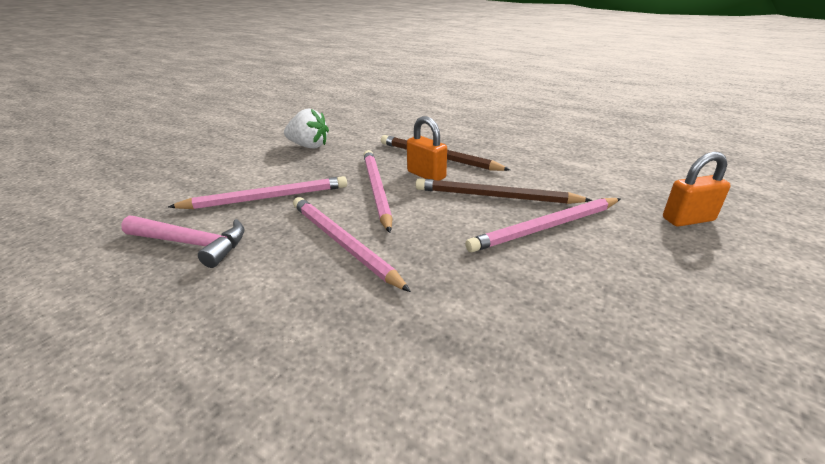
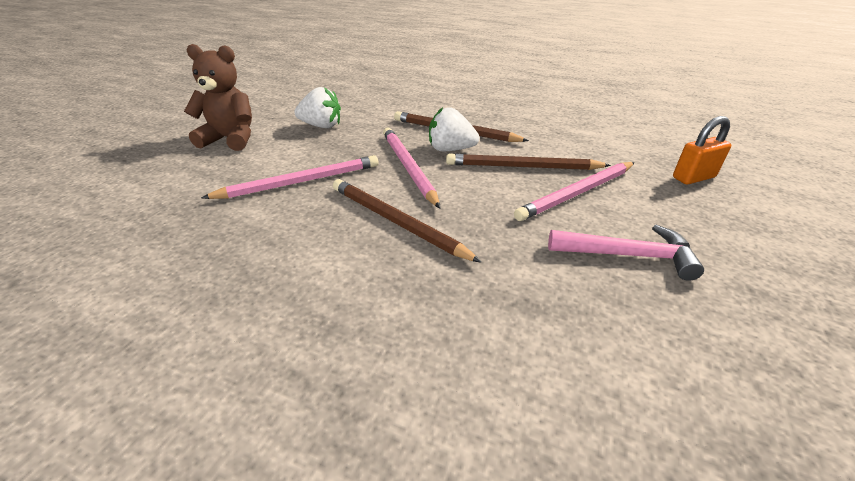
camera: 10 degrees left, 5 degrees up
(192, 244) = (242, 234): pink hammer -> pink hammer (628, 255)
(220, 154) = (230, 139): none -> brown teddy bear
(343, 243) = (396, 222): pink pencil -> brown pencil
(426, 175) = (450, 149): orange padlock -> white strawberry

